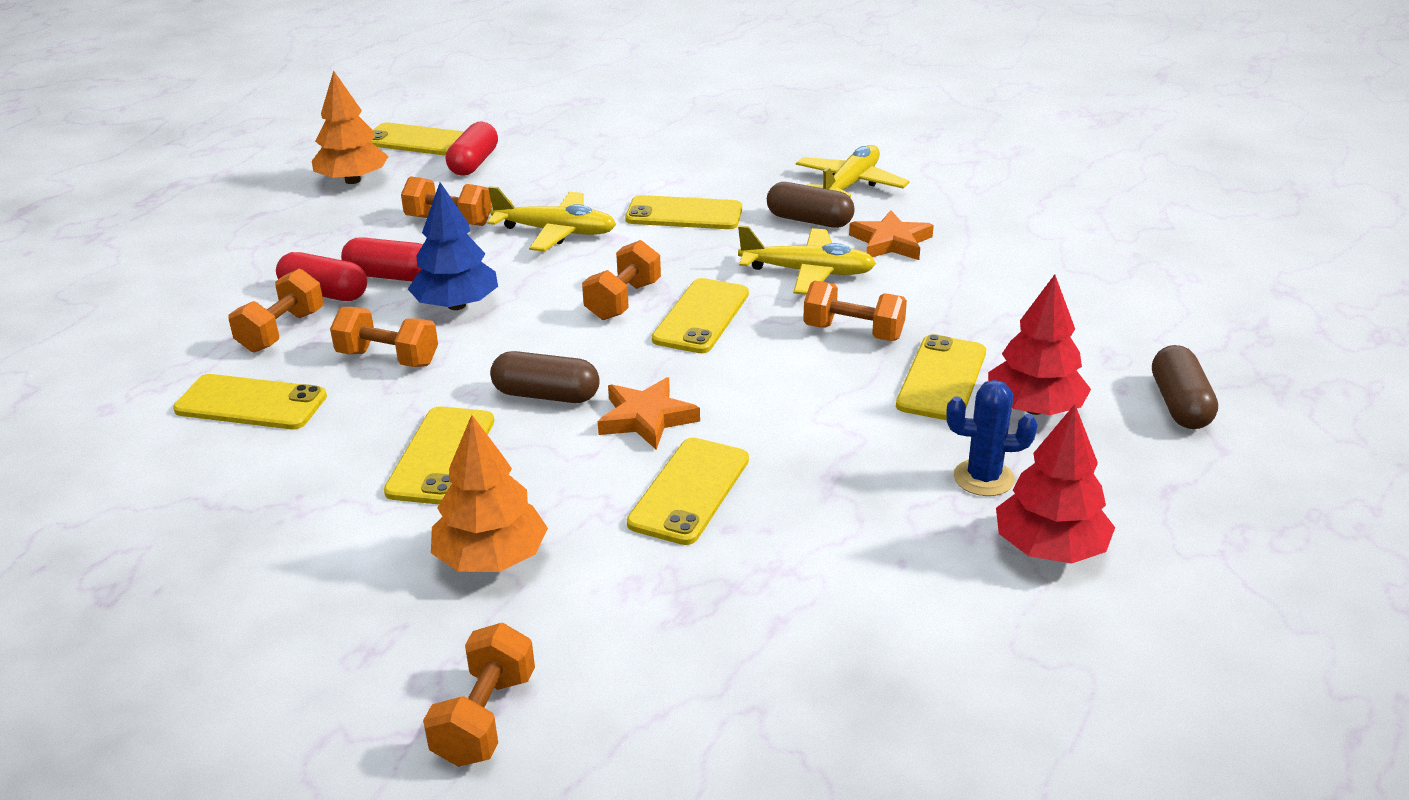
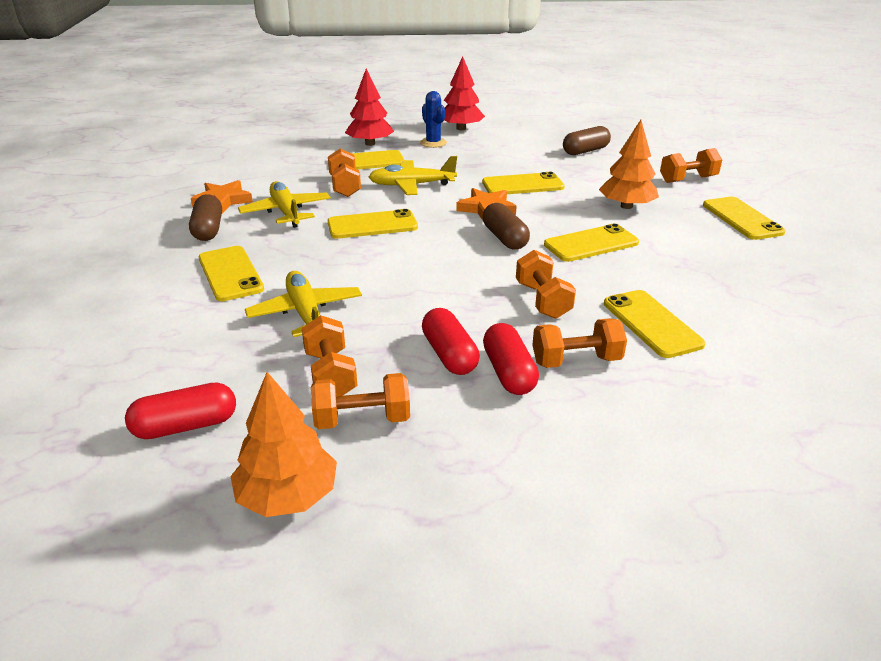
camera: 125 degrees left, 0 degrees up
(416, 141) = (136, 512): yellow phone -> yellow phone (742, 218)
(456, 305) = (454, 306): blue tree -> none
(623, 301) = (380, 252): orange dumbbell -> orange dumbbell (362, 420)
(850, 185) = (134, 231): yellow plane -> yellow plane (411, 185)
(1179, 405) = (336, 124): brown capsule -> brown capsule (585, 151)

